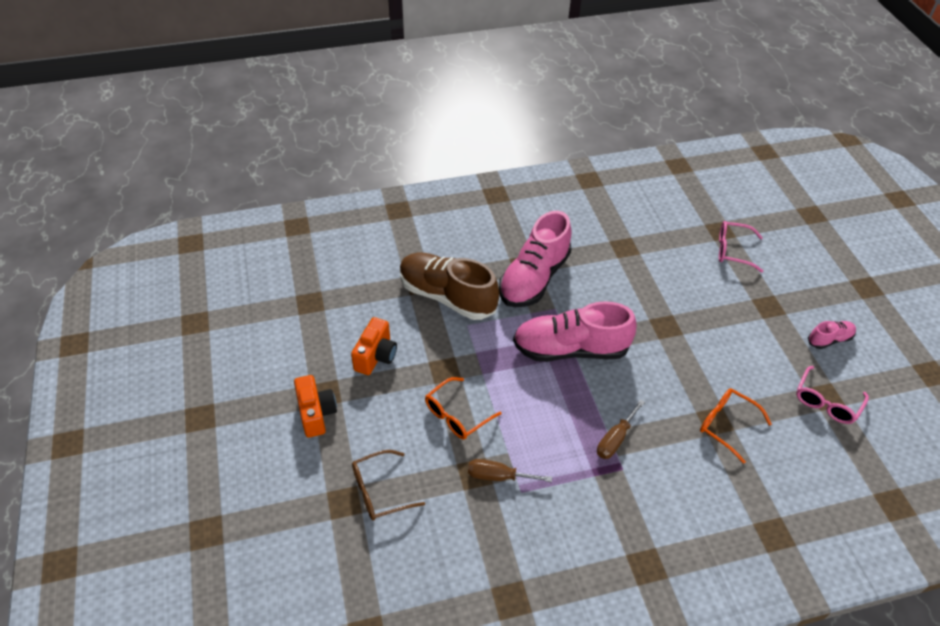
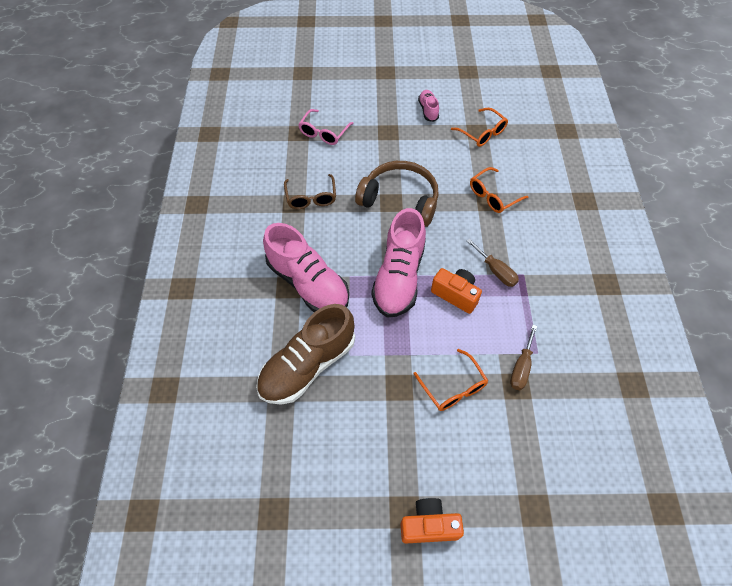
camera: 75 degrees left, 10 degrees up
(376, 356) = (368, 450): orange camera -> orange camera (455, 295)
(379, 491) = (527, 473): brown glasses -> brown glasses (311, 198)
(673, 334) = (400, 200): none -> brown headphones
(826, 402) = (482, 133): pink glasses -> orange glasses

